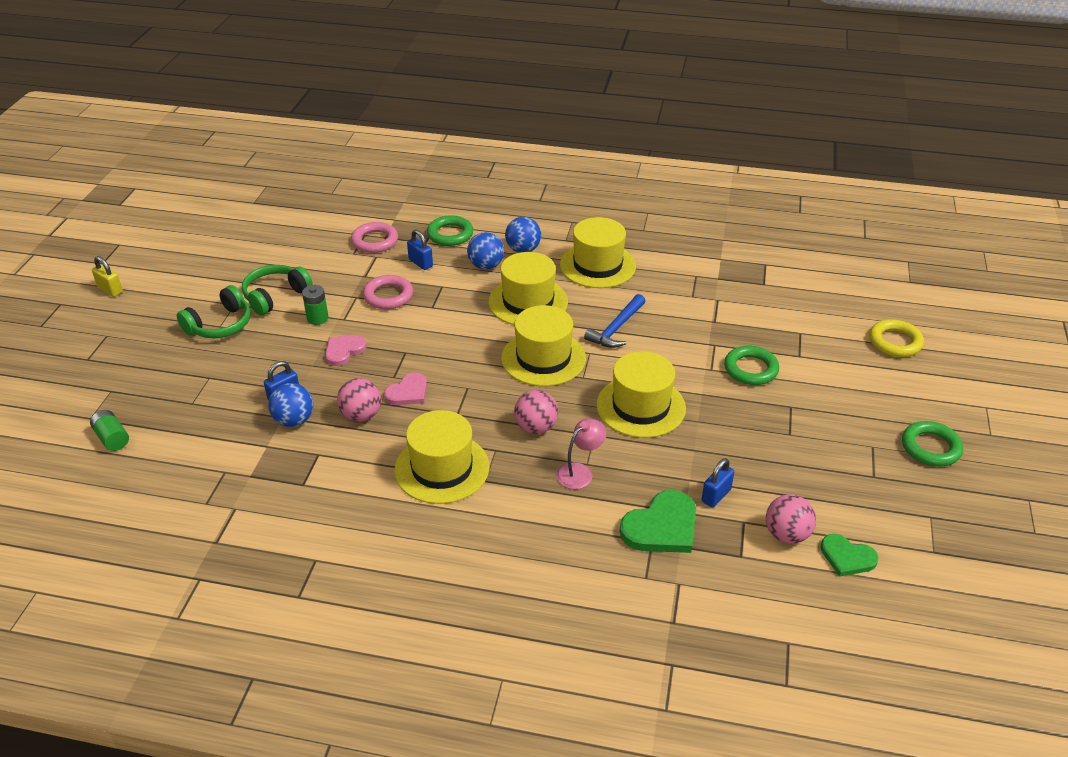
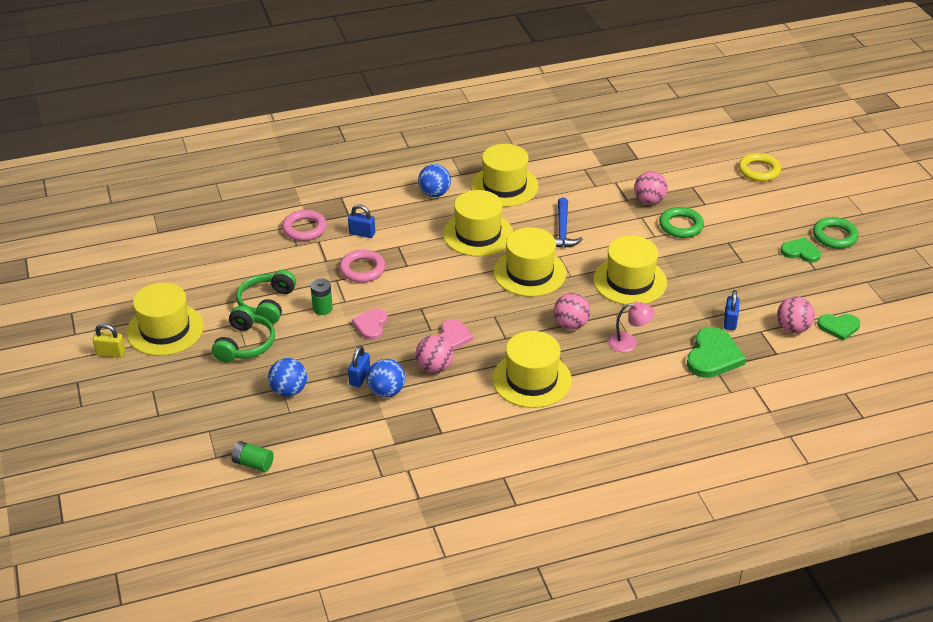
camera: 30 degrees left, 0 degrees up
(172, 286) = (165, 329): none -> yellow hat
(450, 234) = (362, 201): green ring -> none
(486, 265) = (417, 217): blue ball -> blue ball (289, 390)
(580, 472) = (629, 342): pink lamp -> pink lamp turned 75 degrees clockwise
(738, 331) = (649, 201): none -> pink ball
(871, 449) = (800, 252): none -> green heart

